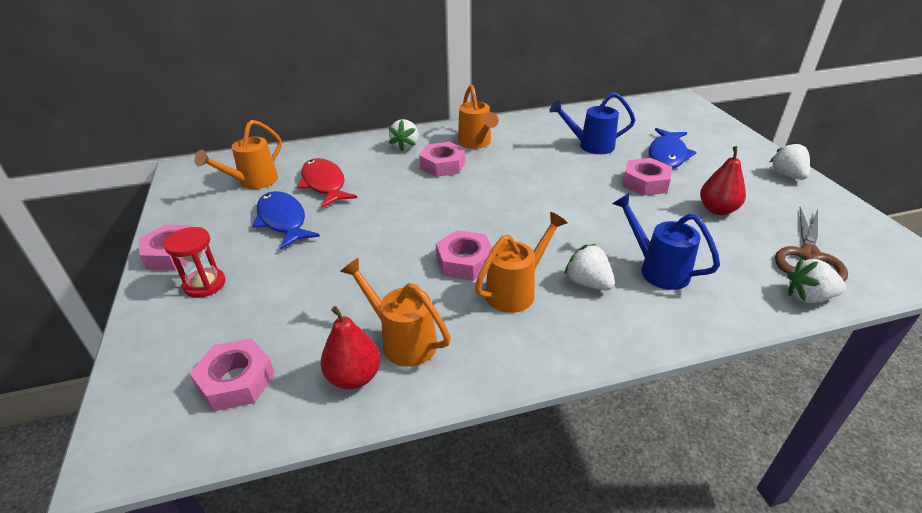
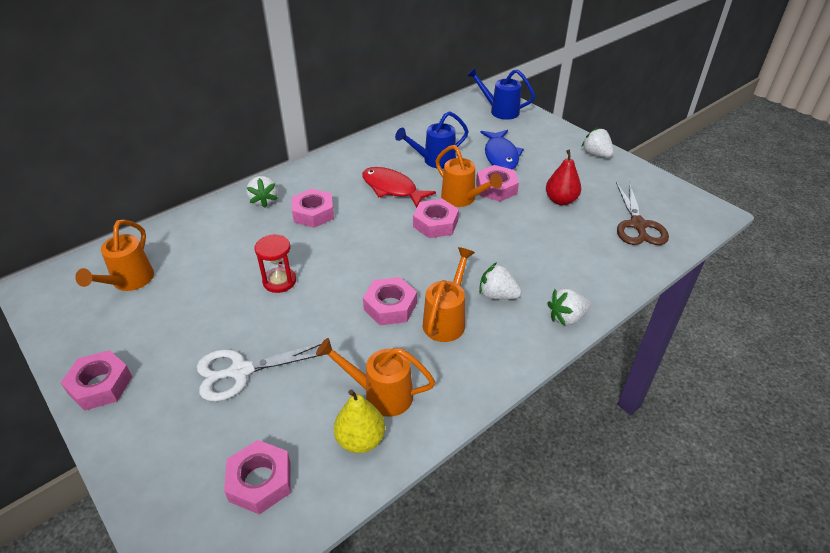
camera: 25 degrees left, 5 degrees up
(205, 284) = (160, 405): red hourglass -> red hourglass (279, 281)
(283, 221) = (193, 315): blue fish -> none
(288, 277) = (240, 371): none -> white scissors
(324, 184) = (208, 264): red fish -> red fish (392, 188)
(354, 377) = (360, 439): red pear -> yellow pear
(476, 143) = (331, 181): orange watering can -> orange watering can (462, 199)
(558, 200) = (435, 223): none -> pink nut
(657, 269) = (542, 267): blue watering can -> blue watering can (500, 111)
(808, 297) = (650, 259): white strawberry -> white strawberry (567, 317)

